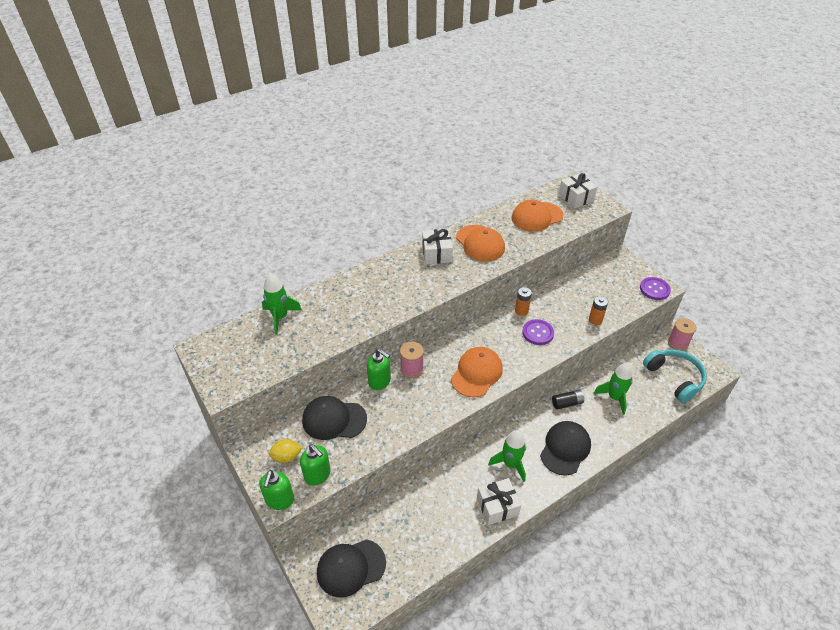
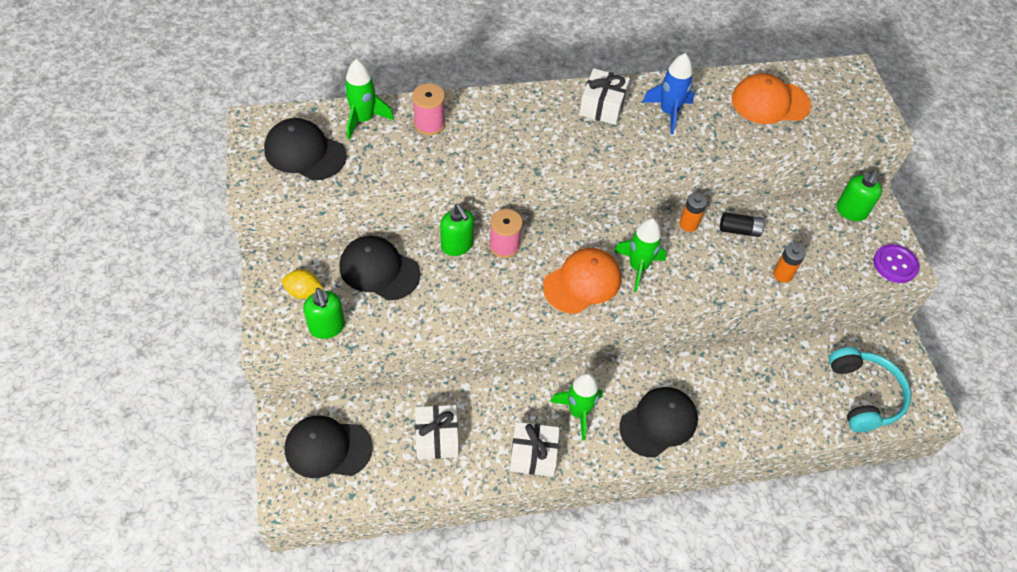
camera: 20 degrees right, 10 degrees up
(249, 354) = (305, 152): none -> black cap
(279, 500) = (271, 338): green soap dispenser -> green soap dispenser (850, 211)
(480, 243) = (668, 112): orange cap -> blue rocket
(538, 333) = (693, 261): purple button -> none
(567, 403) = (695, 368): black battery -> black battery (739, 230)
(575, 198) = (844, 94): white gift -> white gift (437, 438)
(614, 397) = (763, 386): green rocket -> green rocket (638, 267)
(677, 343) = (899, 350): pink spool -> pink spool (429, 124)

